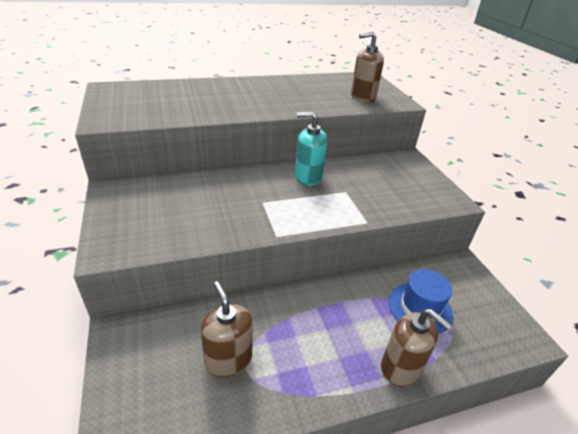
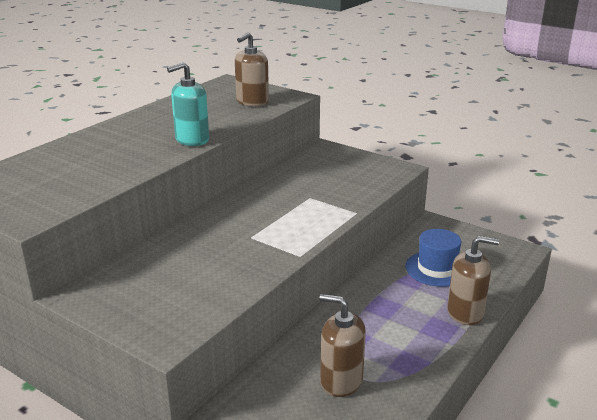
camera: 35 degrees left, 10 degrees down
(308, 177) = (262, 200): turquoise soap dispenser -> turquoise soap dispenser (192, 140)

